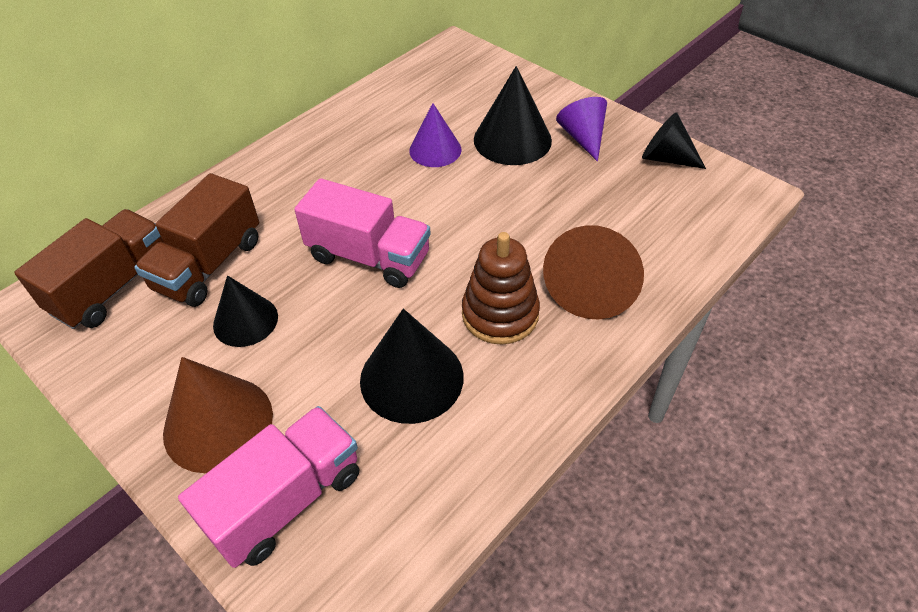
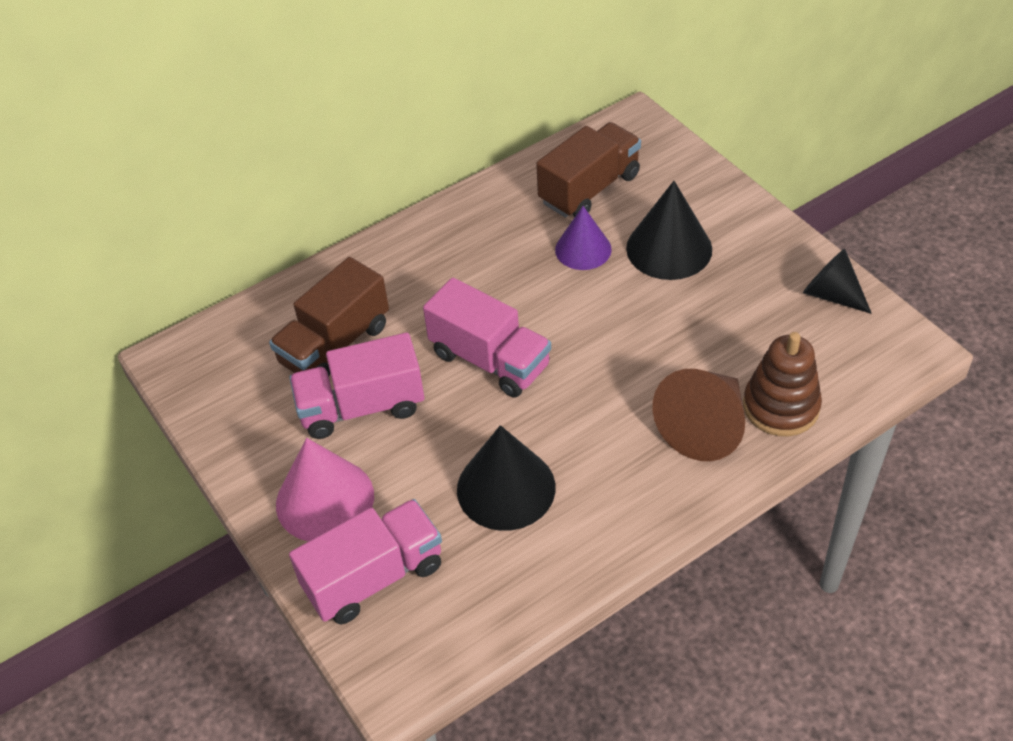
camera: 15 degrees right, 0 degrees up
(113, 287) = (244, 354): brown truck -> brown truck (589, 189)
(218, 423) = (325, 499): brown cone -> pink cone
(245, 320) = (362, 407): black cone -> pink truck
(500, 314) = (605, 440): brown stacking toy -> brown stacking toy (781, 406)
(583, 137) = (747, 256): purple cone -> none

